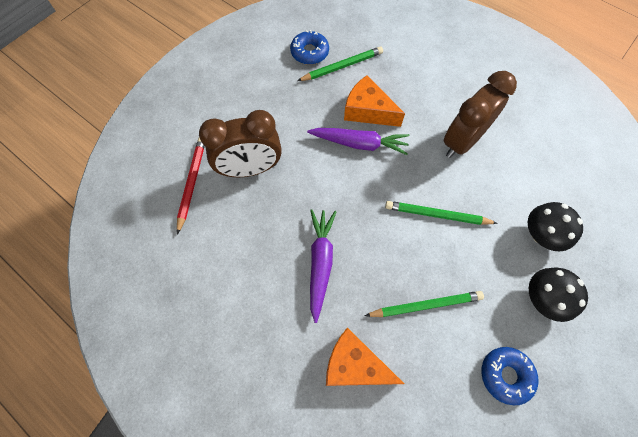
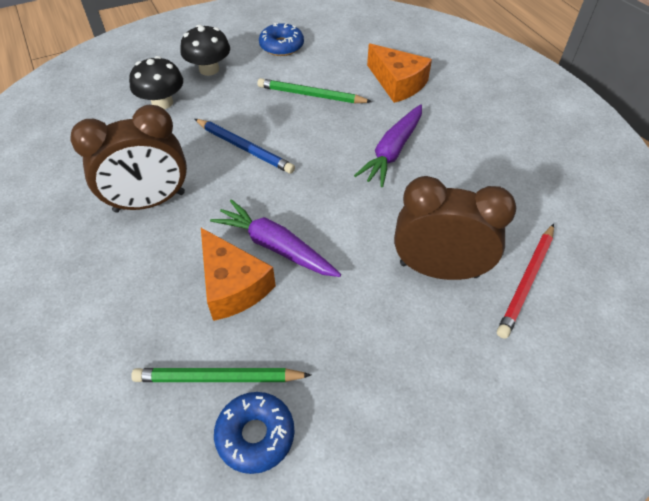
camera: 155 degrees left, 15 degrees down
(437, 215) = (245, 148): green pencil -> blue pencil

